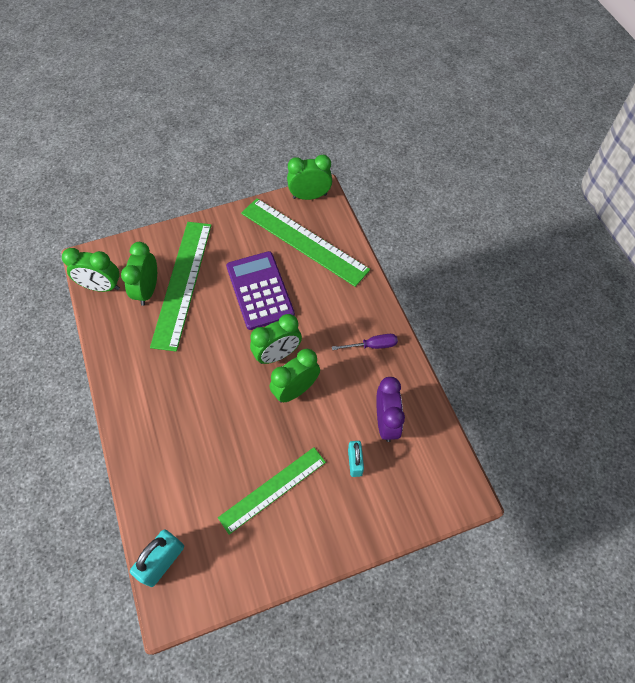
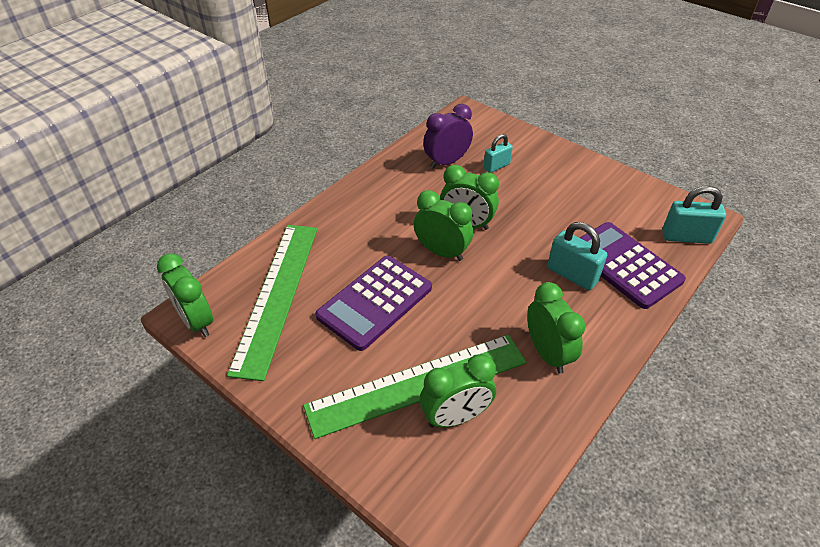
camera: 120 degrees left, 15 degrees down
(101, 287) = (492, 480): green clock -> green clock (547, 353)
(174, 479) = (624, 265): none -> purple calculator
(193, 430) = (572, 275): none -> turquoise padlock
(272, 489) = (564, 201): green ruler -> none
(372, 345) = (379, 194): purple screwdriver -> none

